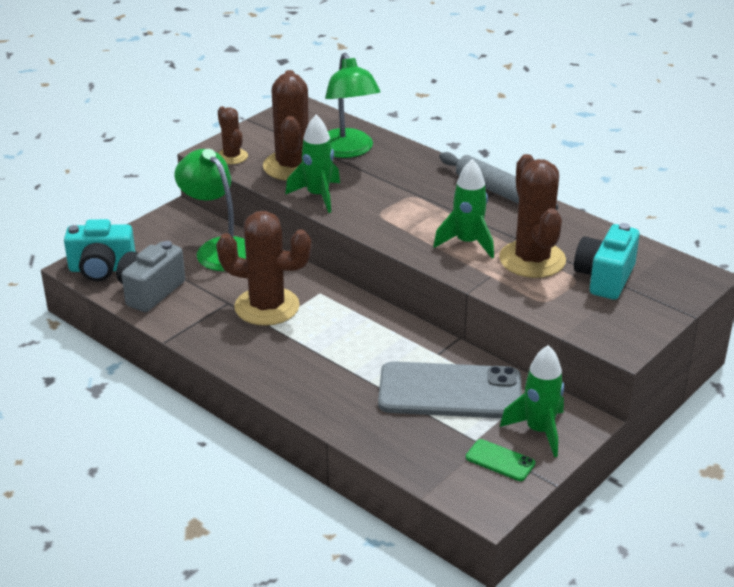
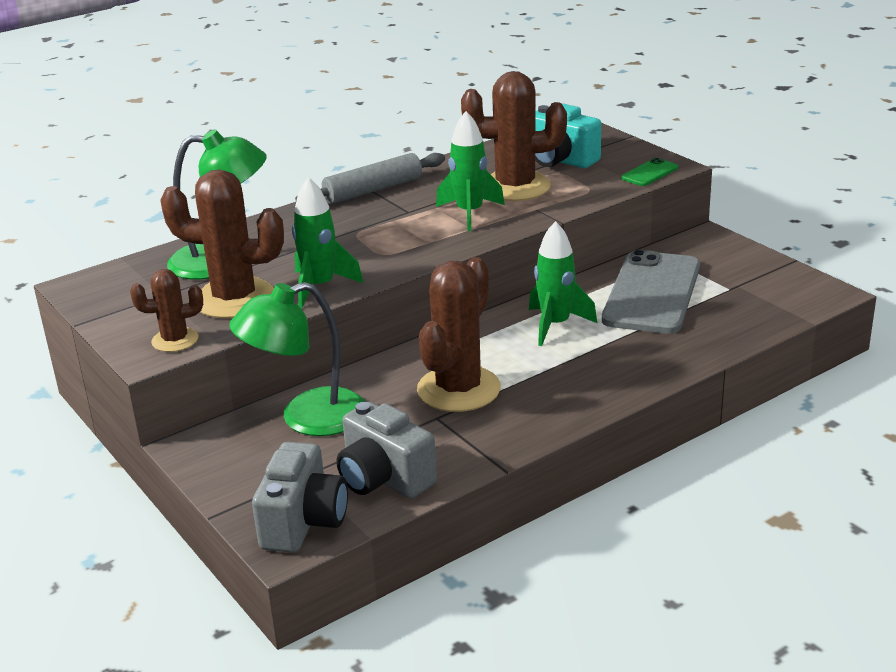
camera: 75 degrees left, 5 degrees down
(101, 269) = (303, 522): turquoise camera -> grey camera
(500, 460) = (762, 280): green phone -> green phone (649, 173)
(539, 431) = (720, 257): green rocket -> green rocket (555, 325)

